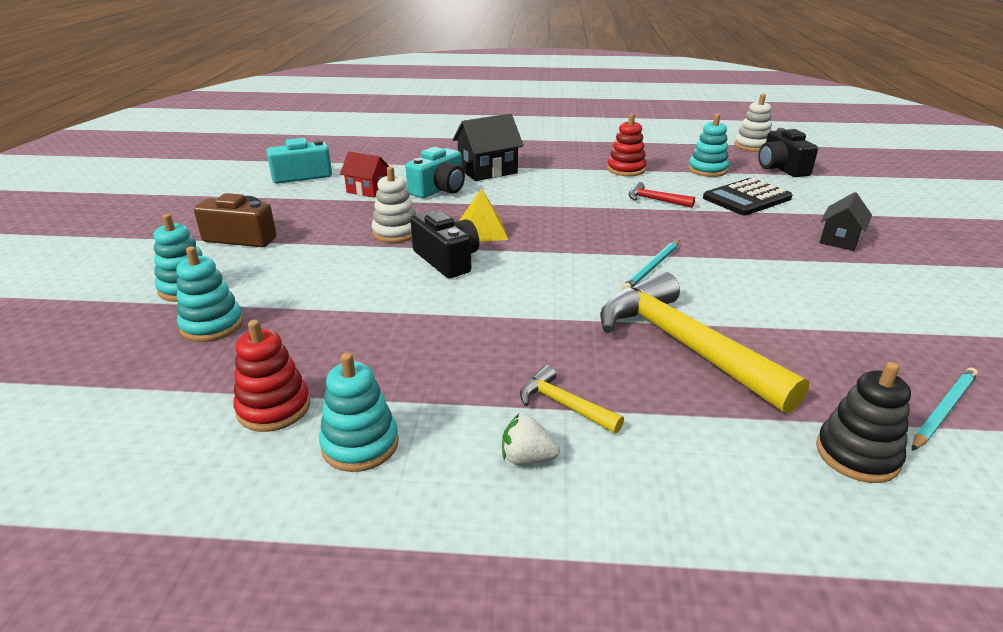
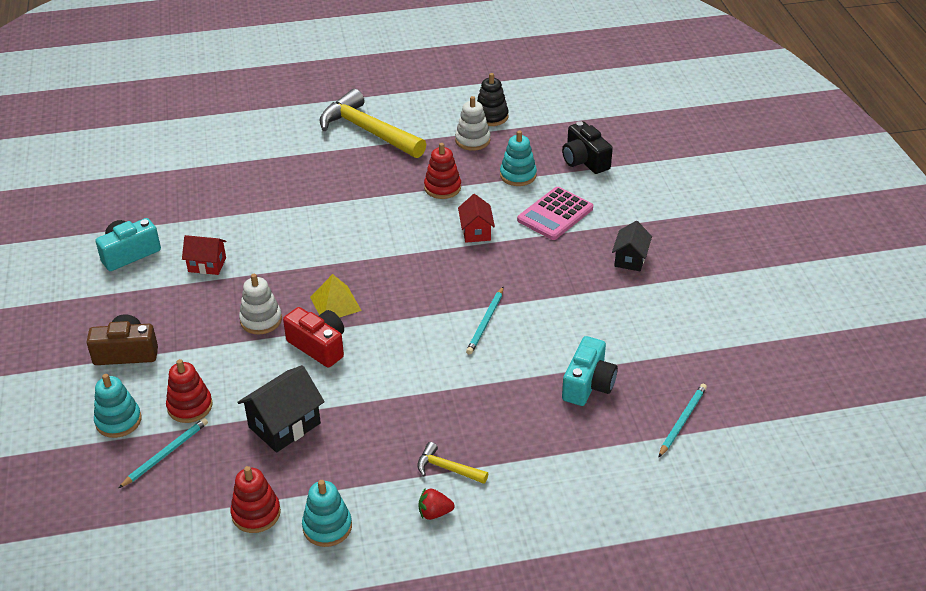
camera: 15 degrees left, 10 degrees up
(212, 325) = (165, 454): turquoise stacking toy -> turquoise pencil
(273, 288) = (190, 406): none -> red stacking toy
(439, 189) = (275, 251): turquoise camera -> turquoise camera (588, 384)
(447, 260) = (319, 346): black camera -> red camera
(487, 171) = (311, 213): black house -> black house (284, 425)
(527, 458) = (434, 513): white strawberry -> red strawberry
(655, 200) = (476, 232): red hammer -> red house
(683, 345) = (518, 400): yellow hammer -> yellow hammer (368, 131)
(746, 198) = (555, 214): black calculator -> pink calculator
(752, 146) = (557, 126): white stacking toy -> white stacking toy (472, 140)
(857, 455) = (628, 466): black stacking toy -> black stacking toy (491, 116)

